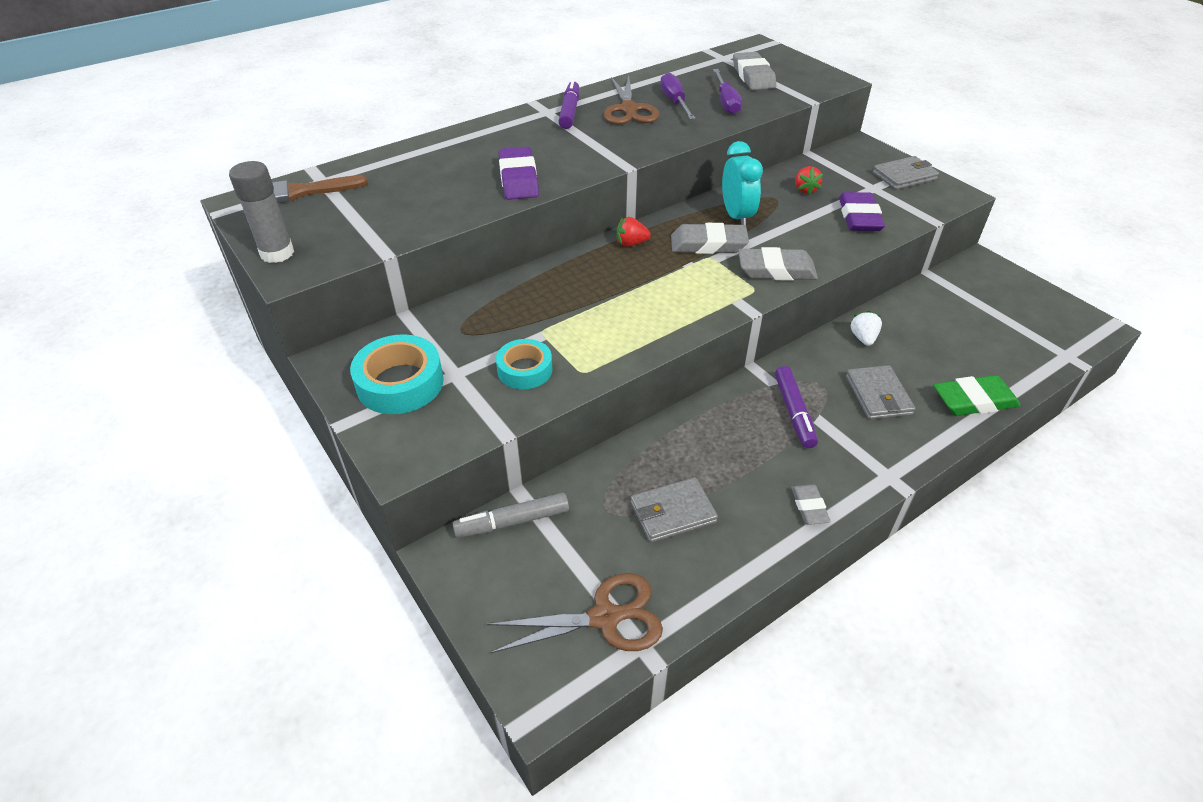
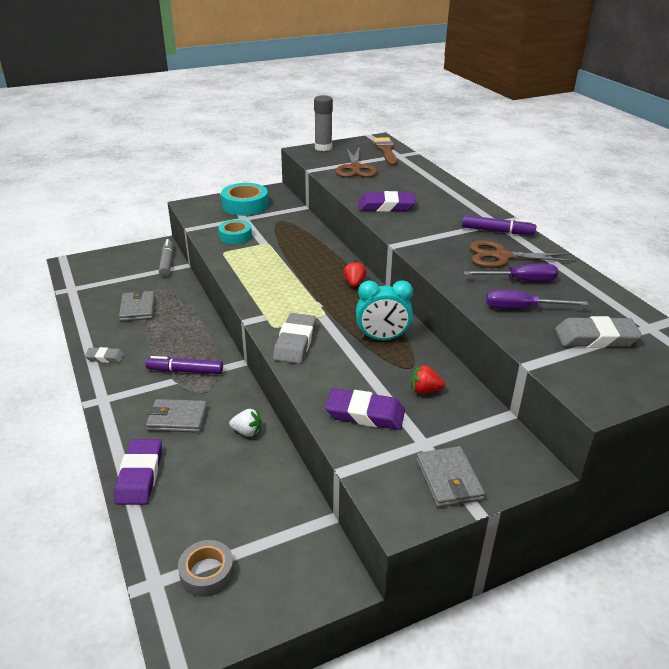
camera: 100 degrees right, 10 degrees down
(605, 618) = (92, 281): brown scissors -> brown scissors (355, 168)
(708, 244) = (343, 316): grey eraser -> none
(974, 400) = (140, 475): green eraser -> purple eraser
(1033, 328) = (207, 573): none -> grey tape

